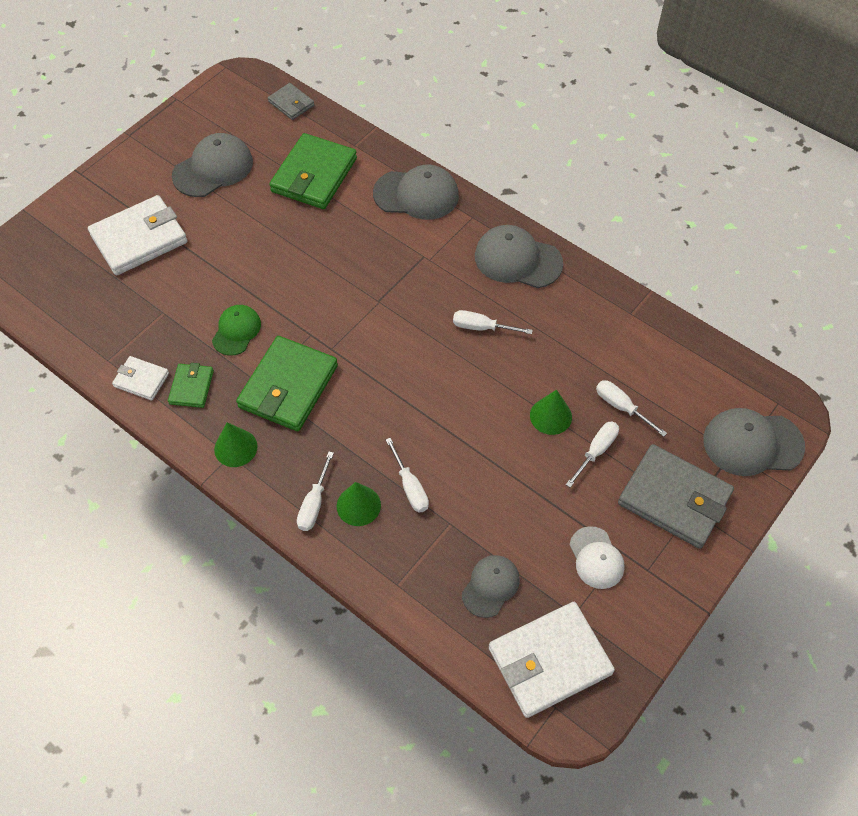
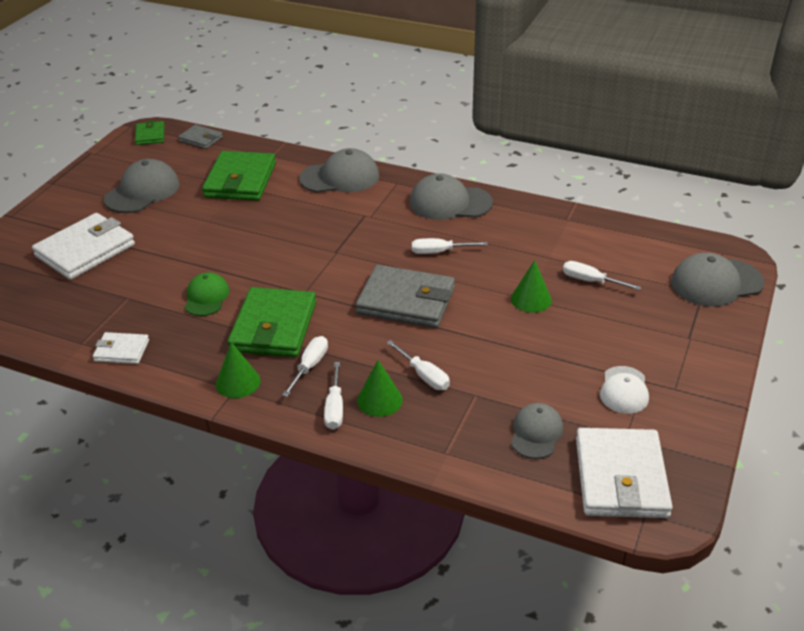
camera: 15 degrees left, 20 degrees down
(191, 387) = (176, 346): green wallet -> green wallet (150, 135)
(549, 661) = (621, 477): white wallet -> white wallet turned 45 degrees counterclockwise
(596, 451) = (584, 315): white screwdriver -> white screwdriver (310, 366)
(596, 558) = (624, 390): white cap -> white cap turned 45 degrees clockwise
(674, 499) = (670, 333): grey wallet -> grey wallet (406, 301)

